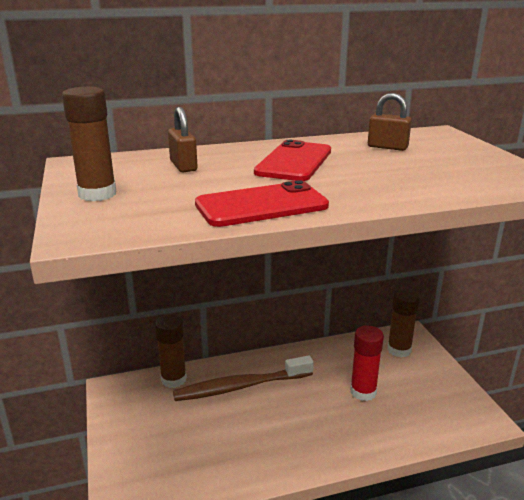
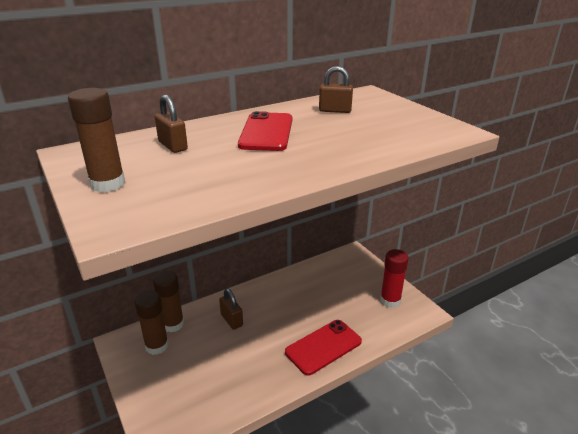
camera: 15 degrees left, 5 degrees up
(240, 386) = (231, 320): brown toothbrush -> brown padlock
(261, 205) = (259, 178): red phone -> red phone (323, 347)
(363, 392) = (330, 306): red glue stick -> red glue stick (390, 300)
(399, 350) = (348, 267): brown glue stick -> brown glue stick (157, 346)

